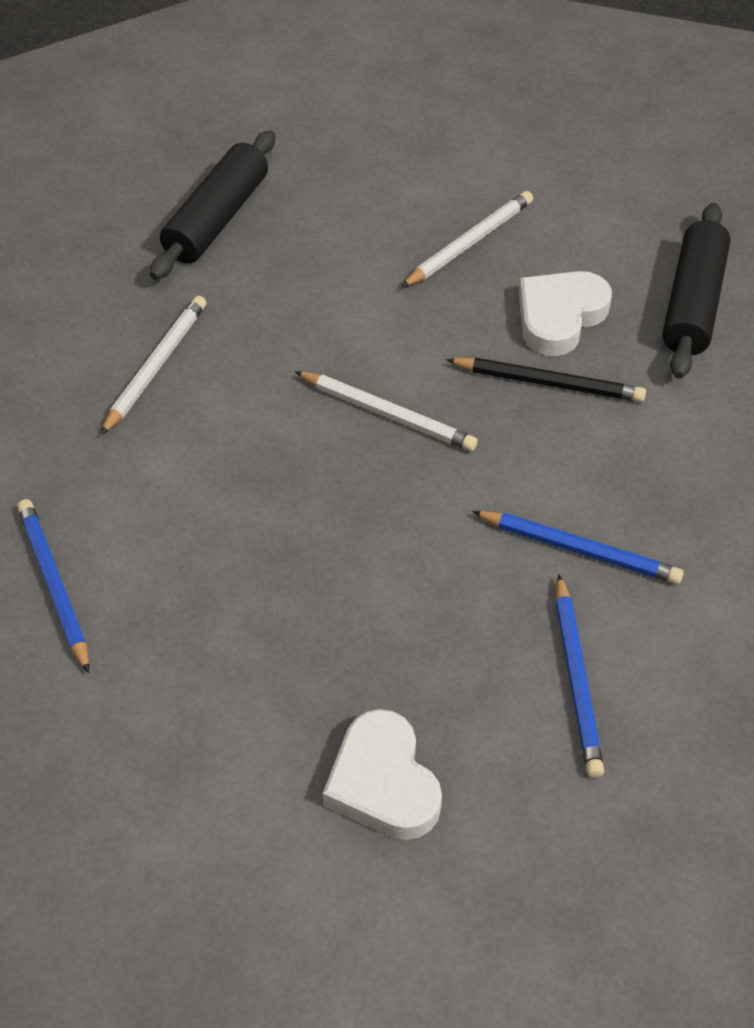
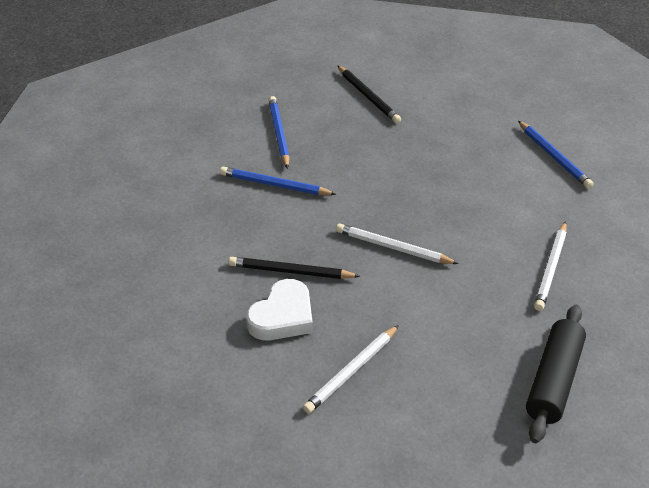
camera: 175 degrees right, 10 degrees down
(383, 783) = (368, 97): white heart -> black pencil
(693, 303) = (184, 332): black rolling pin -> none

